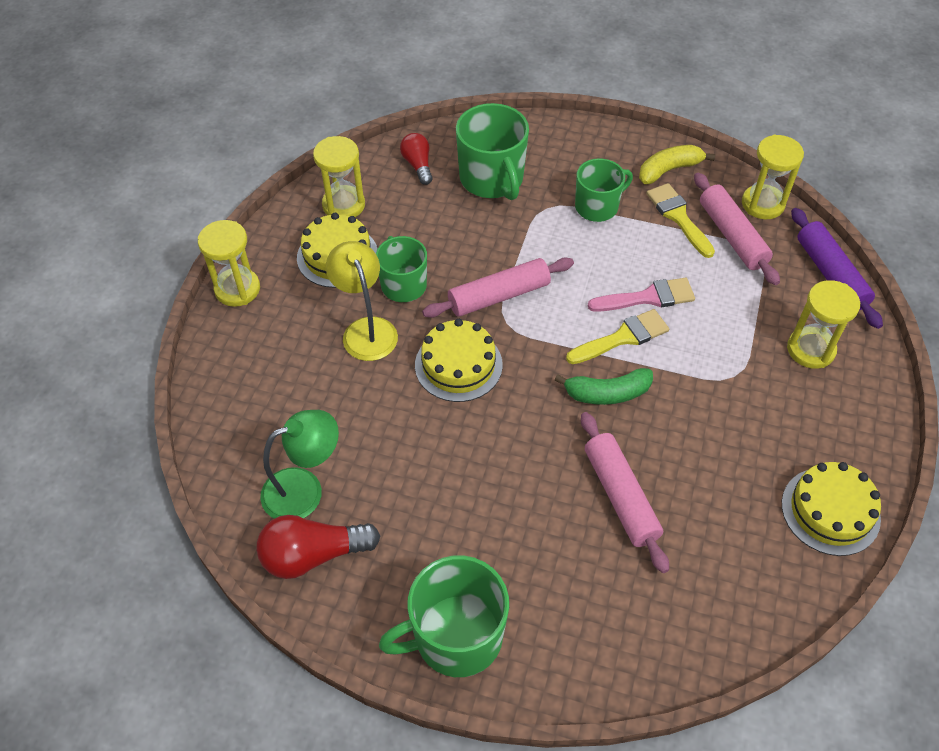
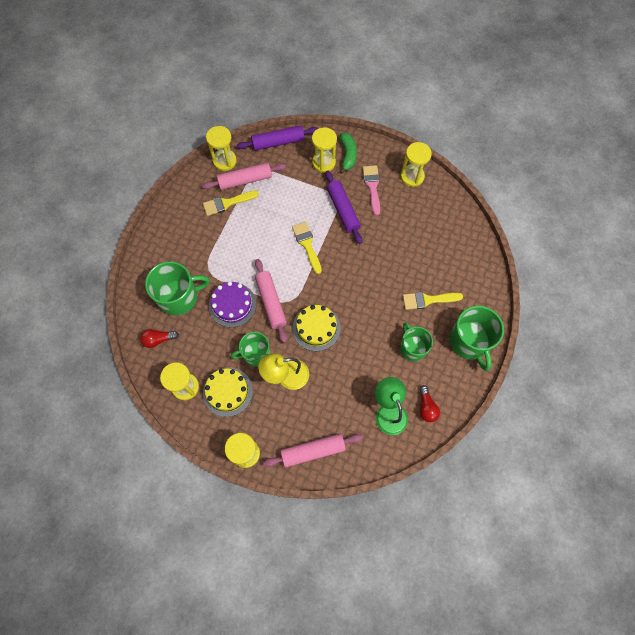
camera: 85 degrees left, 15 degrees up
(313, 555) = (426, 407): red light bulb -> red light bulb, size x0.63
(487, 245) = (232, 305): none -> purple cake
(540, 551) = (428, 300): none -> yellow brush
(597, 206) = (212, 242): green mug -> green mug (412, 347)
(607, 393) = (341, 257): green banana -> green banana (347, 155)
(620, 496) = (400, 261): pink rolling pin -> pink rolling pin (313, 451)
(648, 297) = (282, 228): pink brush -> pink brush (372, 187)
(669, 170) = (190, 201): yellow banana -> none
(712, 389) = (343, 210): none -> purple rolling pin
(830, 511) = (412, 176): yellow cake -> yellow hourglass

